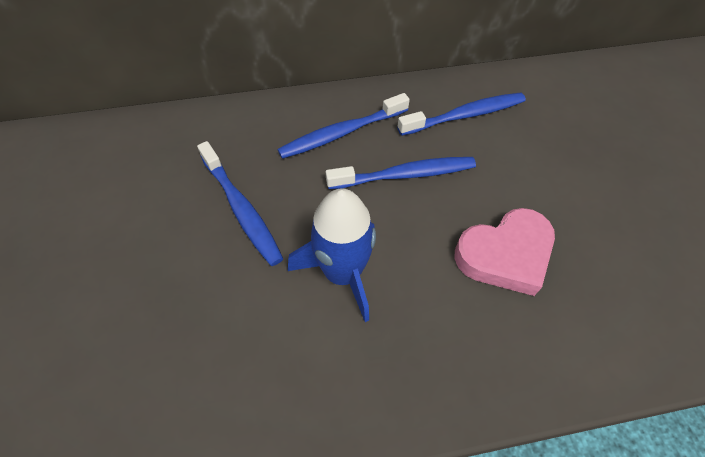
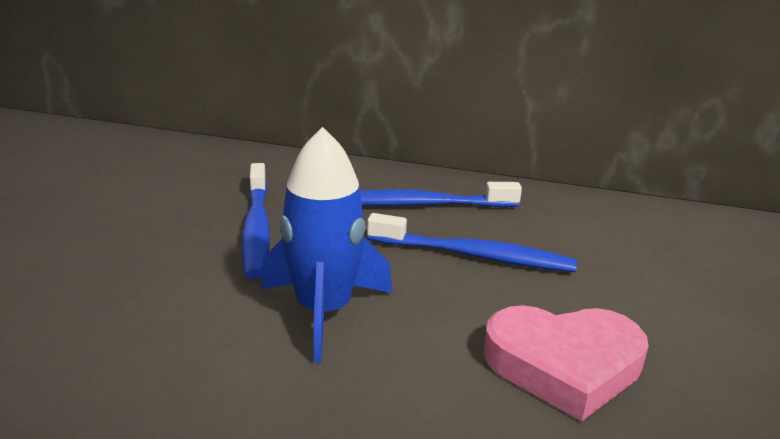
camera: 25 degrees right, 30 degrees down
(464, 115) = (595, 229): blue toothbrush -> none

